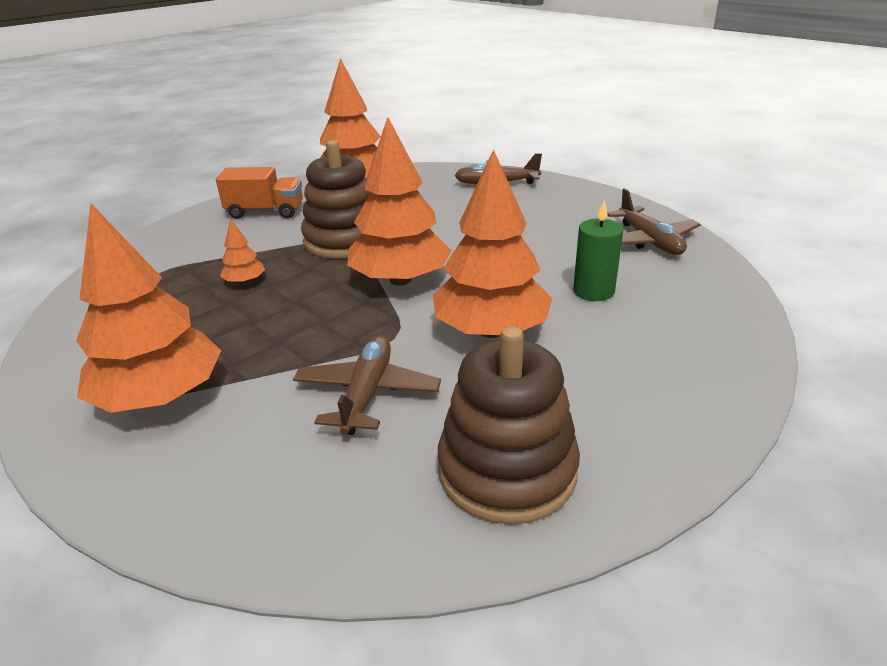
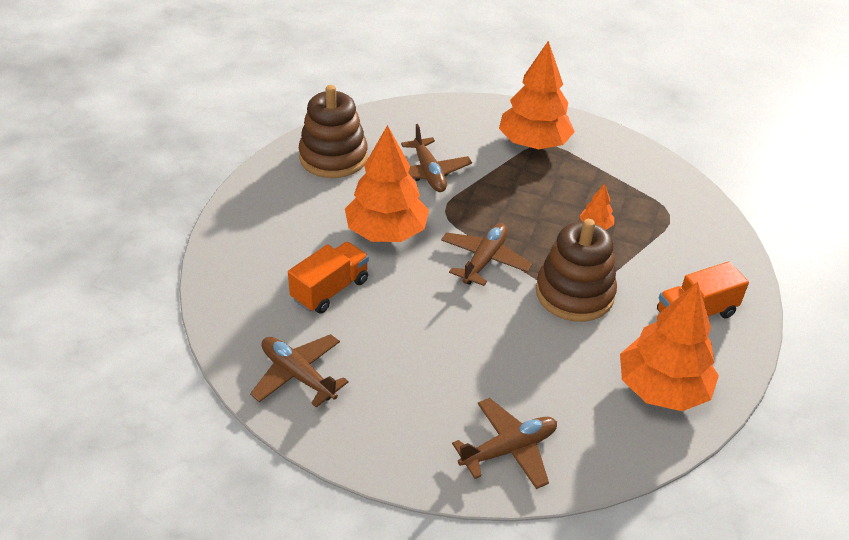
camera: 150 degrees right, 10 degrees up
(400, 280) = (484, 260): orange tree -> brown plane
(593, 291) = (330, 290): green candle -> orange truck

